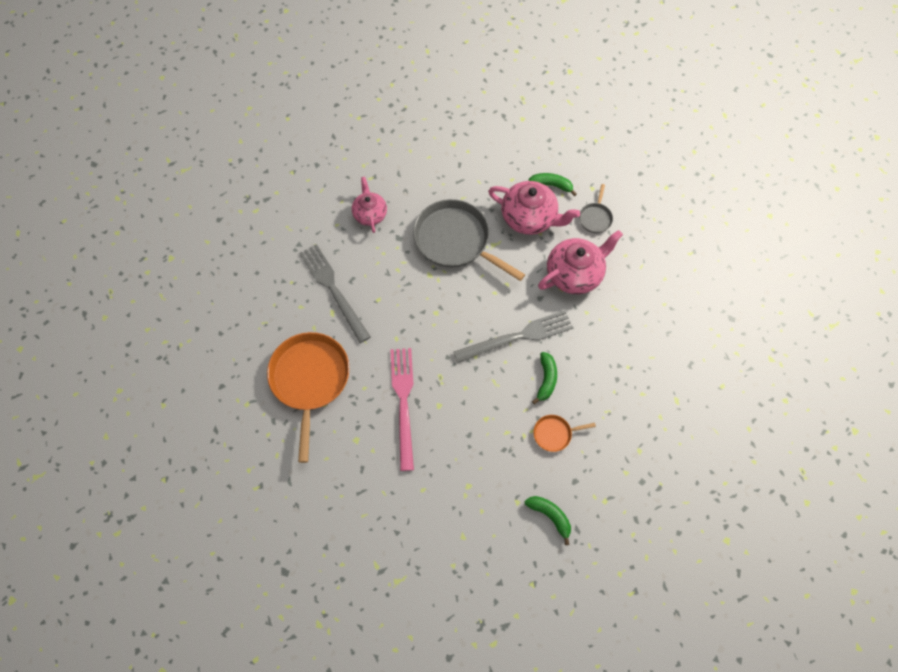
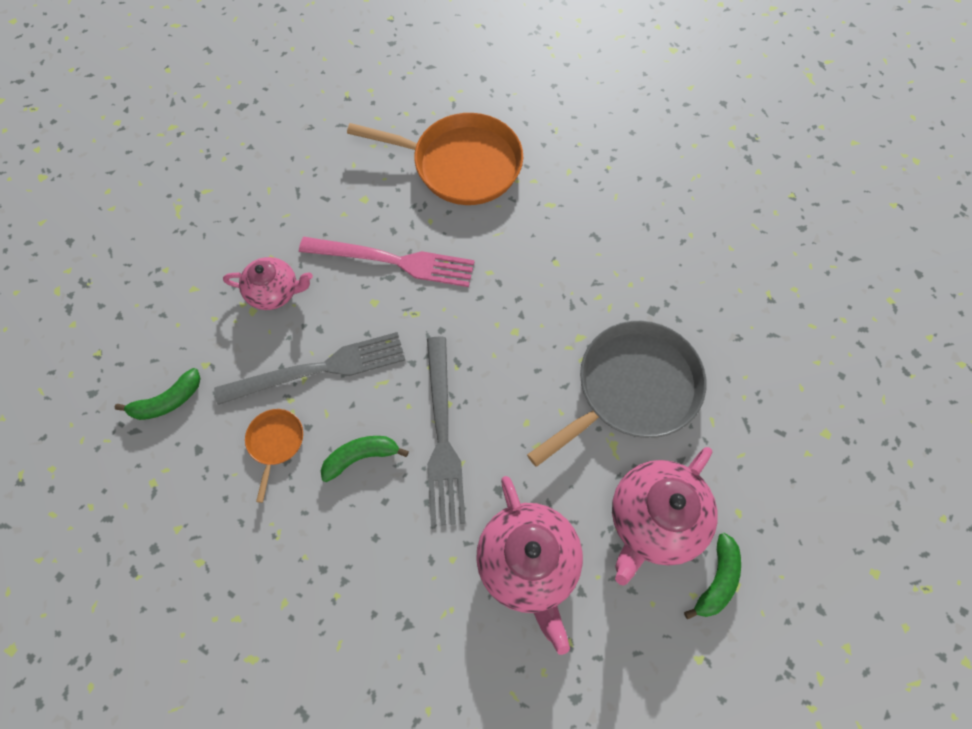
camera: 105 degrees right, 0 degrees up
(333, 289) = (585, 212): grey fork -> grey fork (319, 369)
(370, 214) = (702, 280): pink teapot -> pink teapot (275, 292)
(546, 379) = (361, 457): green banana -> green banana turned 135 degrees clockwise
(595, 218) = (632, 642): grey pan -> none

